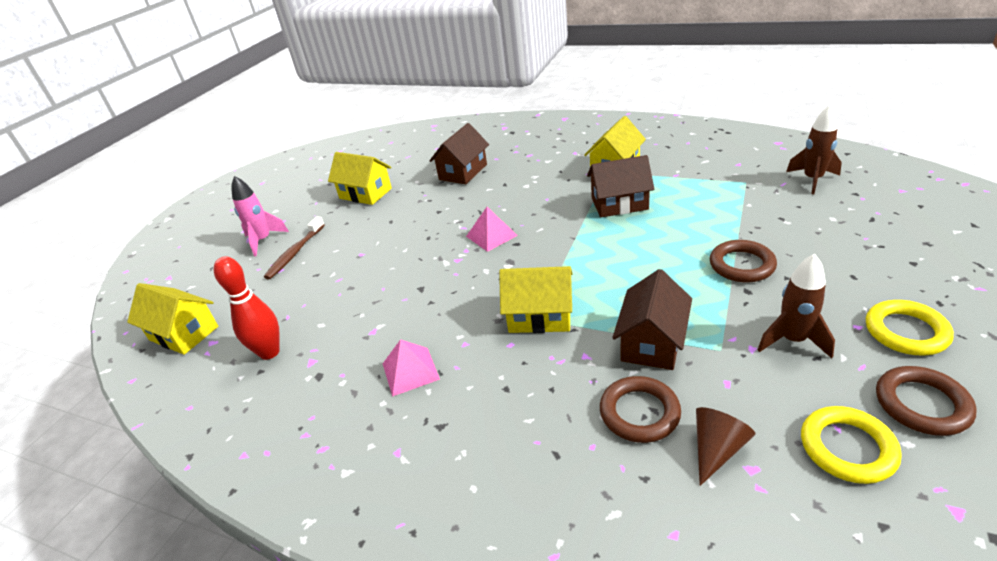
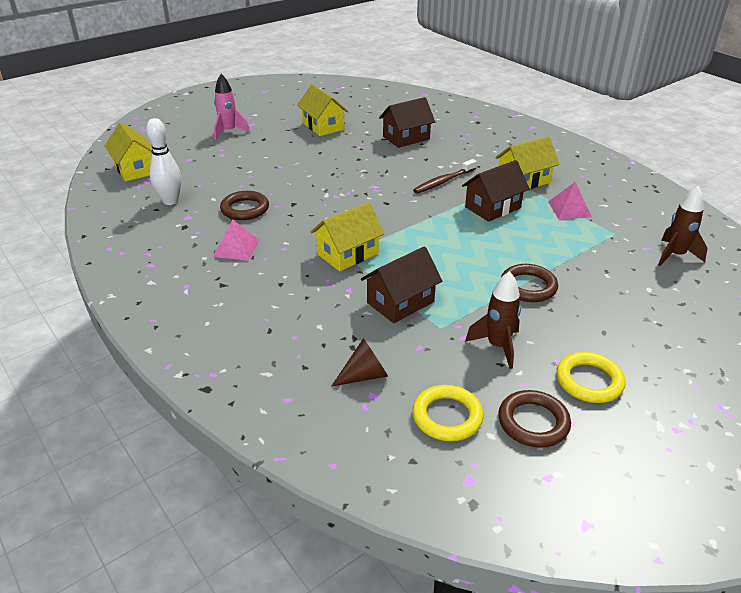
camera: 25 degrees right, 0 degrees up
(269, 352) = (170, 201): red bowling pin -> white bowling pin
(295, 253) = (240, 148): brown toothbrush -> brown toothbrush (443, 181)
(491, 236) = (375, 190): pink pyramid -> pink pyramid (569, 209)
(540, 316) = (348, 254): yellow house -> yellow house turned 75 degrees counterclockwise
(619, 204) = (493, 207): brown house -> brown house turned 60 degrees counterclockwise
(639, 413) = (343, 334): brown ring -> brown ring (245, 209)

